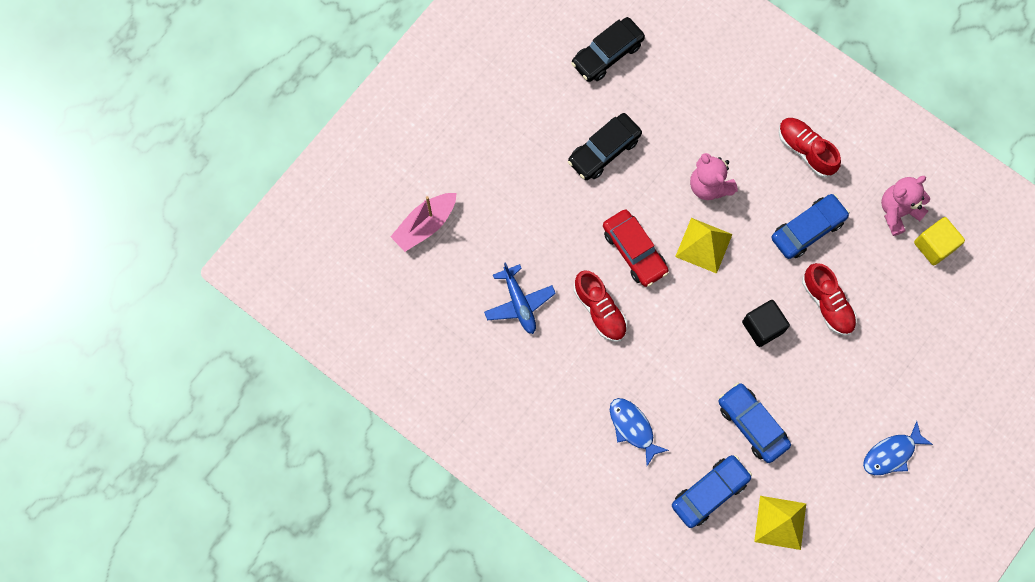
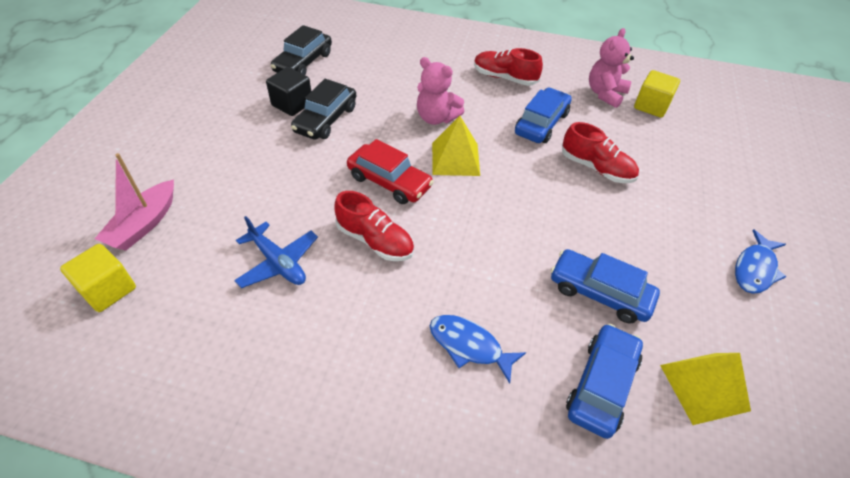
camera: 25 degrees left, 25 degrees down
(393, 281) = (108, 289): none -> yellow cube
(762, 327) = (551, 203): black cube -> black cube (292, 104)

